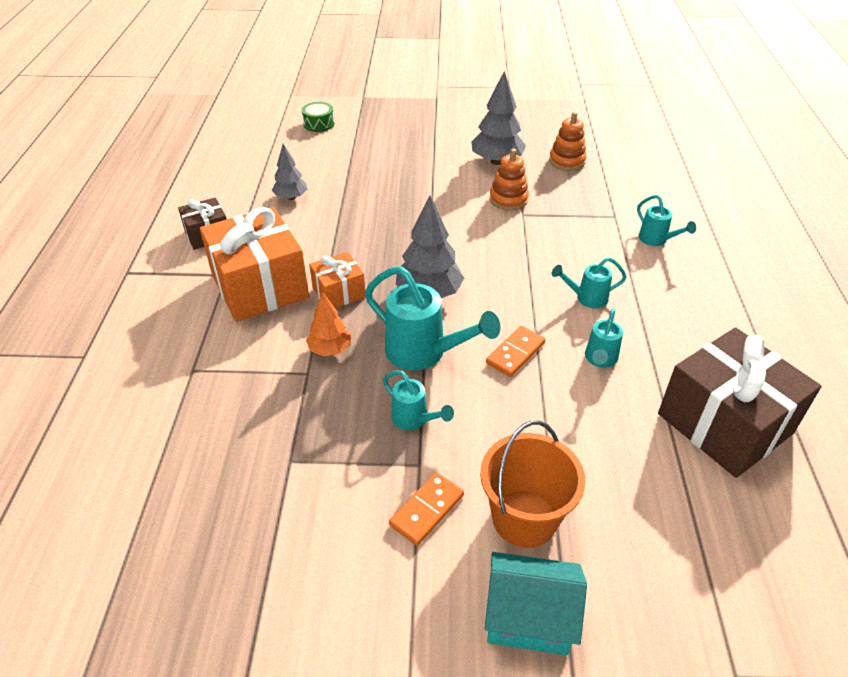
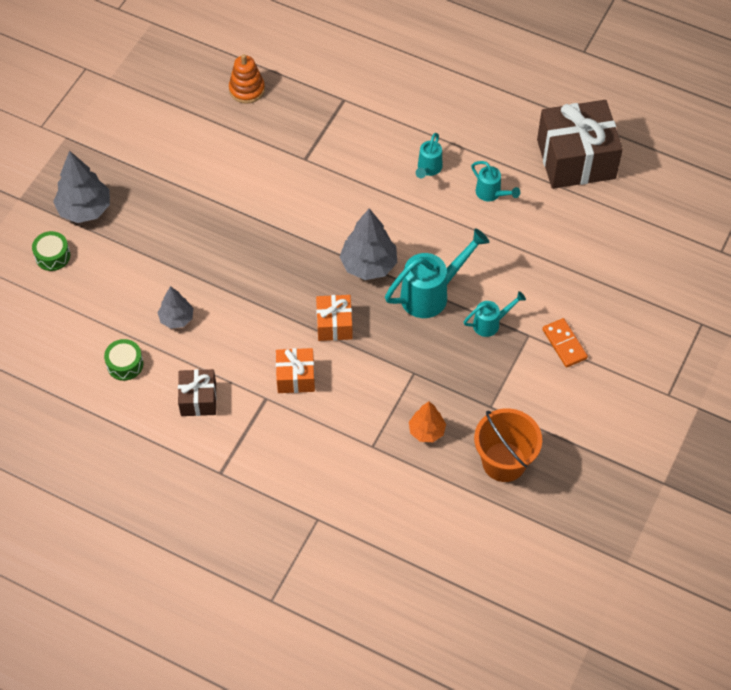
camera: 65 degrees left, 15 degrees up
(228, 186) = (125, 364): none -> green drum
(259, 286) = (295, 377): orange gift -> orange gift, size x0.51
(330, 349) = (397, 351): orange tree -> orange tree (426, 431)
(496, 161) = (215, 140): grey tree -> grey tree (85, 209)
(508, 199) = (278, 159): orange stacking toy -> none
(515, 353) = (460, 239): orange domino -> none
(524, 518) = (593, 297): orange bucket -> orange bucket (504, 462)
(528, 618) = (654, 324): turquoise house -> none
(656, 240) = (389, 90): turquoise watering can -> none

